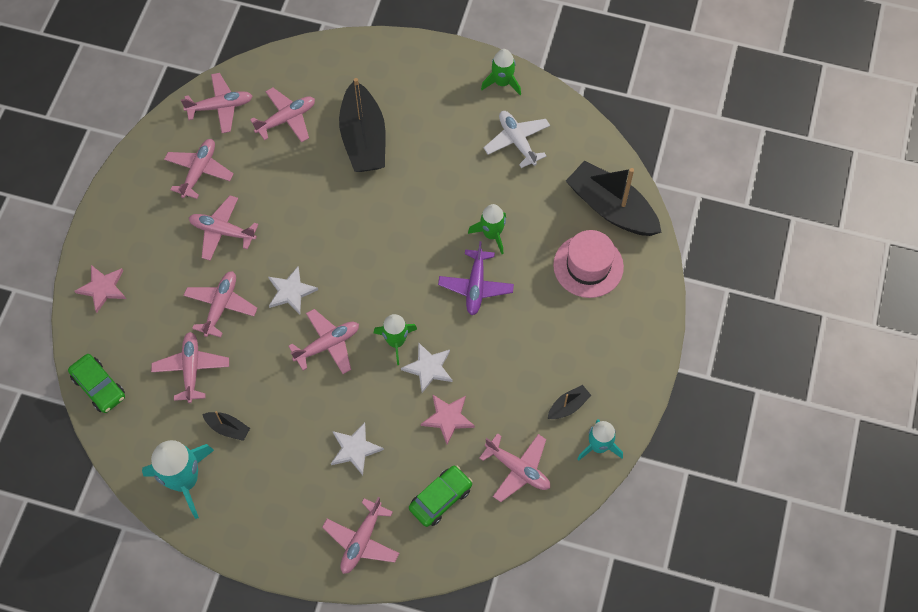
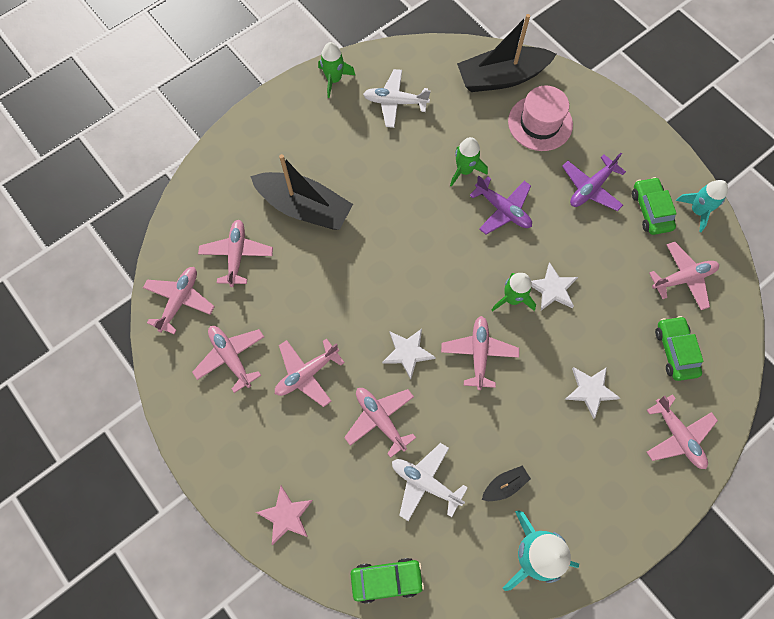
camera: 55 degrees left, 5 degrees up
(191, 369) = (425, 483): pink plane -> white plane
(448, 418) = (607, 302): pink star -> none
(553, 344) = (591, 188): none -> purple plane
(568, 406) = (650, 210): black boat -> green car

